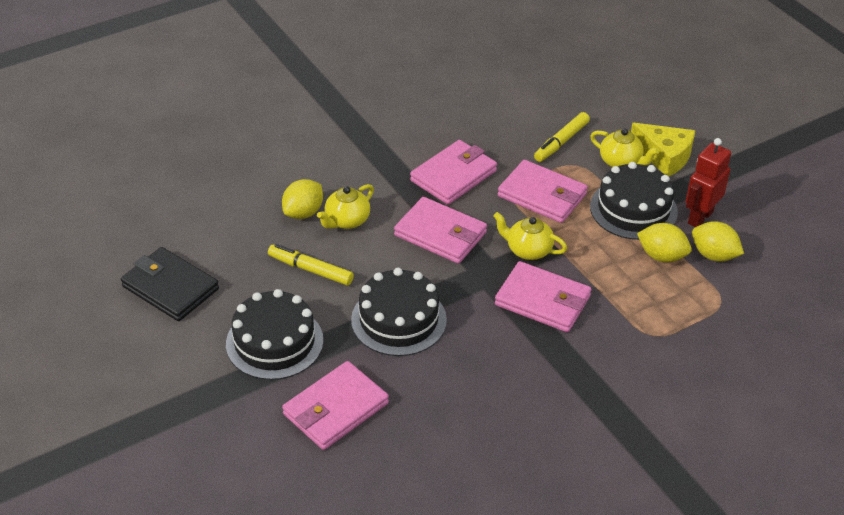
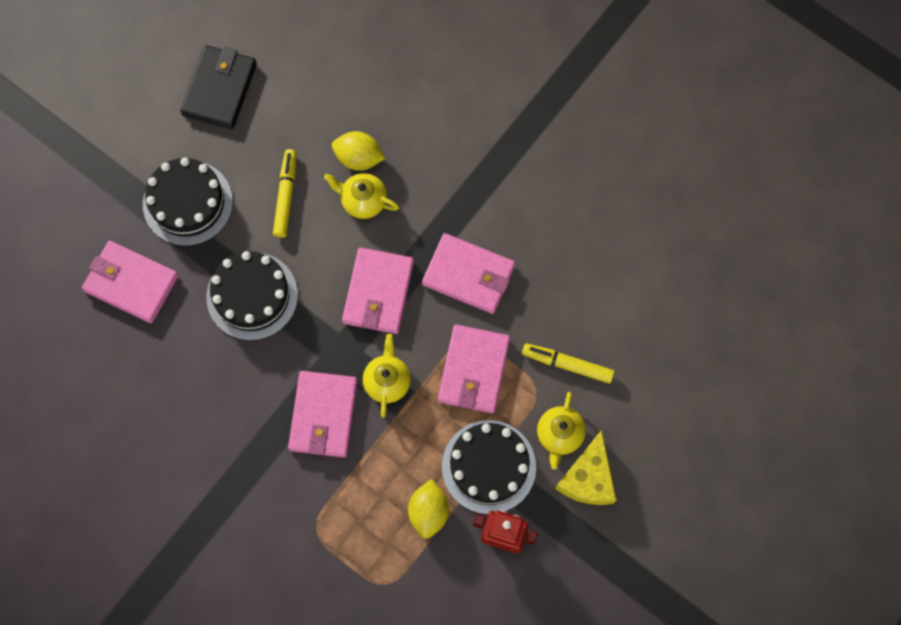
camera: 70 degrees right, 30 degrees up
(713, 255) = (450, 563): yellow lemon -> none

